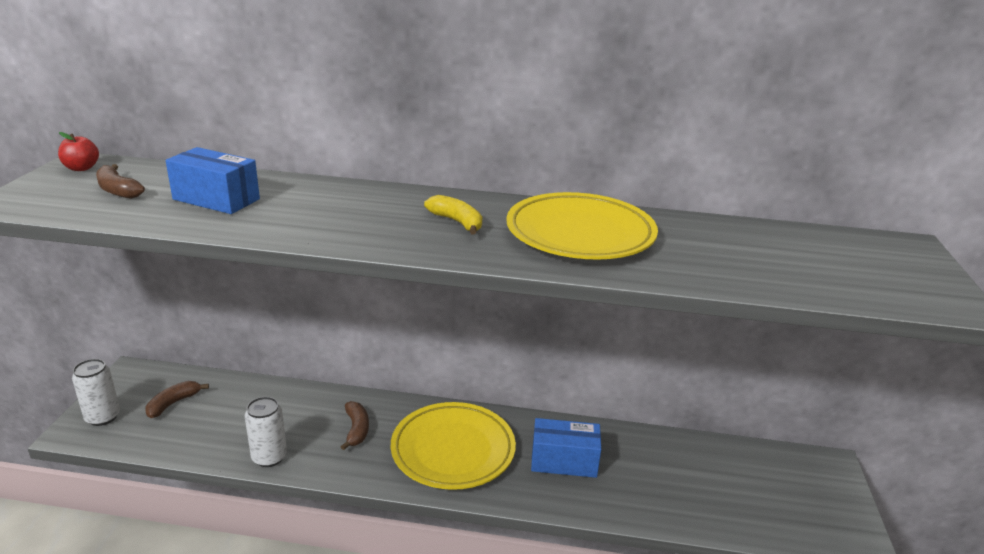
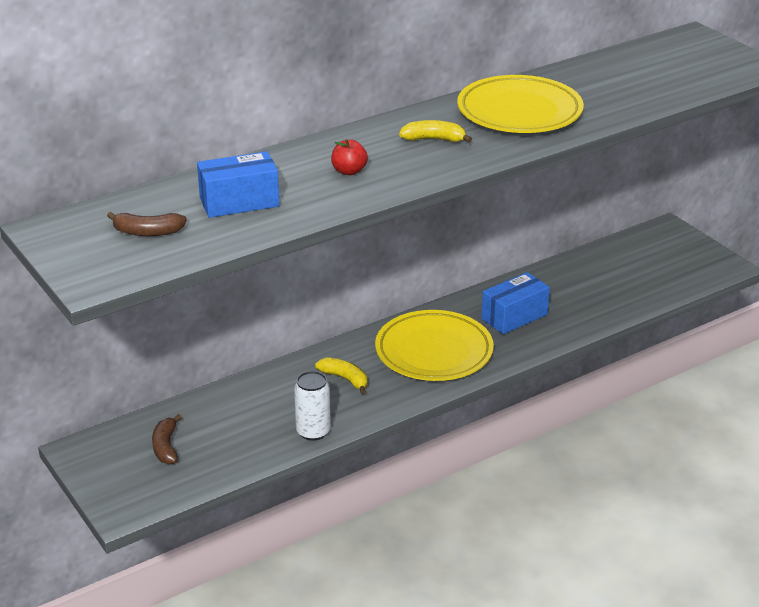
camera: 40 degrees left, 5 degrees up
(81, 168) = (63, 232): red apple -> red apple (349, 171)
(102, 417) = (125, 489): white can -> none
(356, 429) = (345, 379): brown banana -> yellow banana

